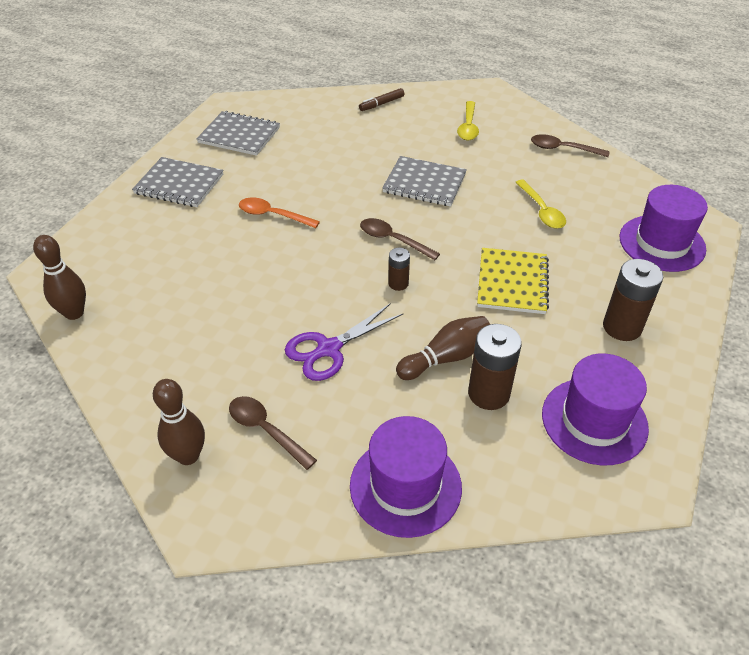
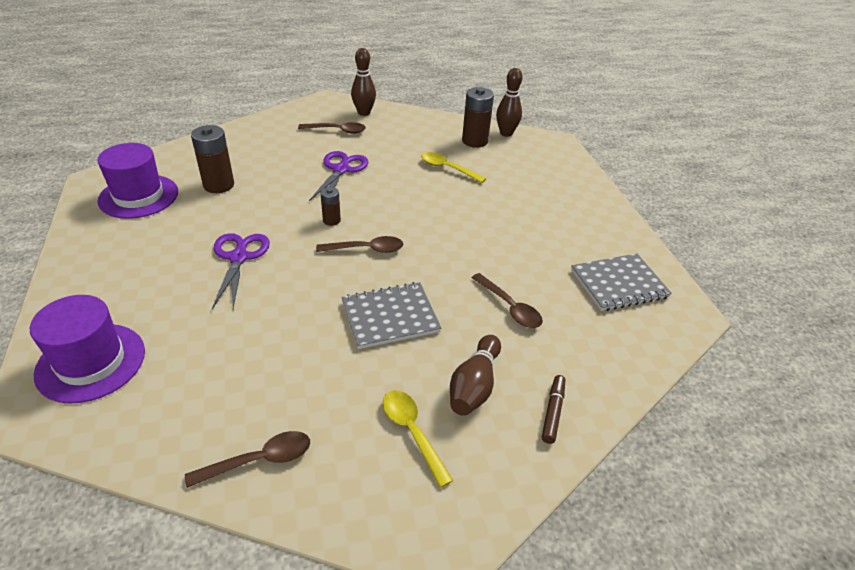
camera: 140 degrees right, 5 degrees down
(179, 184) = (583, 219): grey notebook -> none
(273, 215) = (481, 227): orange spoon -> none
(334, 154) = (509, 307): none -> brown spoon
(405, 486) = (243, 137): purple hat -> none
(446, 357) = (260, 192): brown bowling pin -> brown bowling pin (474, 386)
(512, 282) = (239, 257): yellow notebook -> purple scissors
(541, 210) = (245, 342): yellow spoon -> yellow spoon (448, 169)
(622, 327) = (127, 260): brown battery -> brown battery (474, 141)

